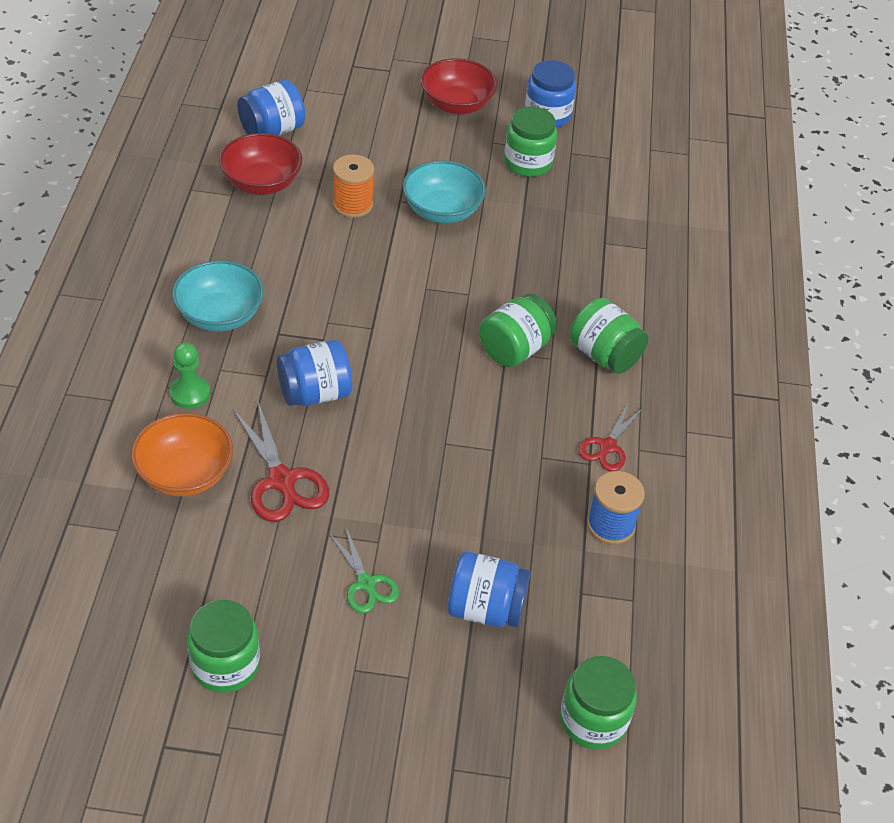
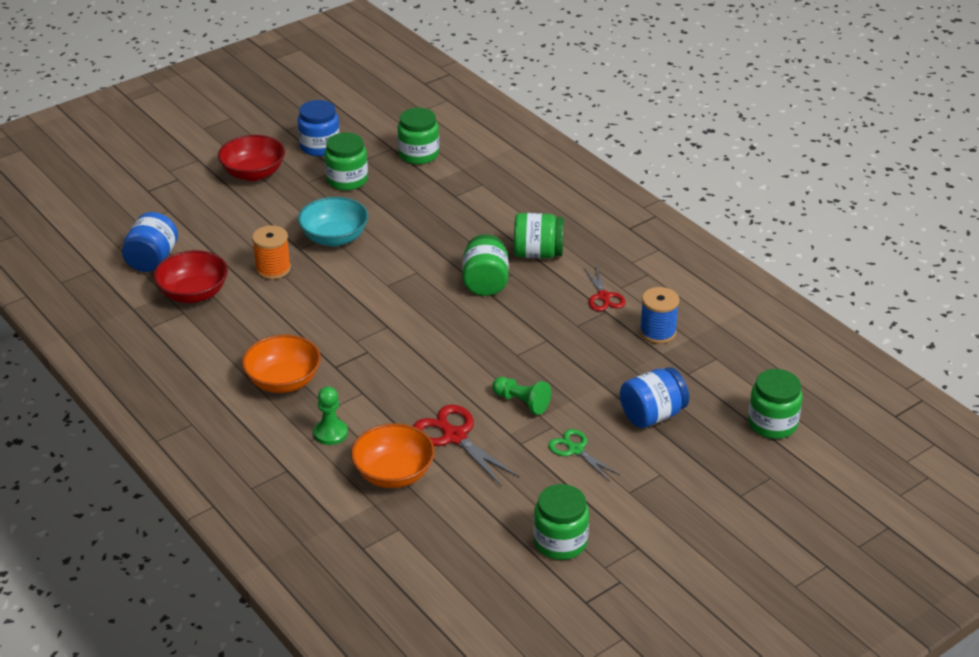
camera: 40 degrees left, 10 degrees down
(220, 315) = (283, 381): turquoise bowl -> orange bowl
(281, 480) = (454, 437): red scissors -> red scissors turned 150 degrees counterclockwise
(315, 393) = (406, 381): blue jar -> none
(366, 583) = (575, 450): green scissors -> green scissors turned 150 degrees counterclockwise
(384, 494) = (522, 402): none -> green pawn
(626, 179) = (418, 154): none -> green jar

